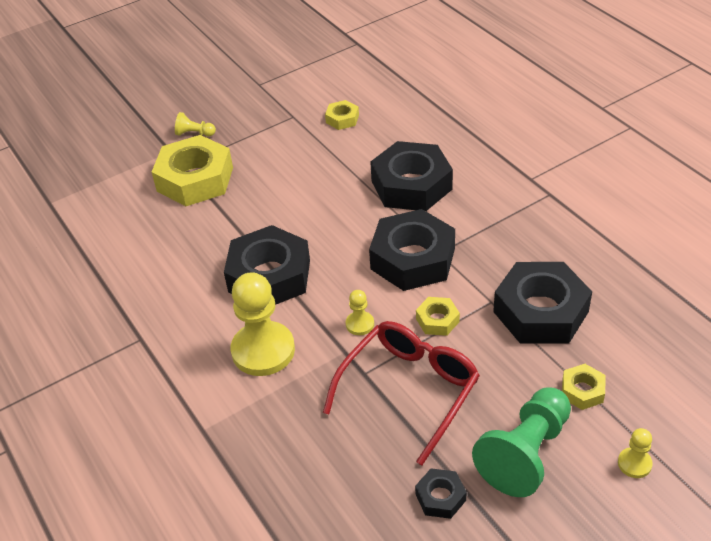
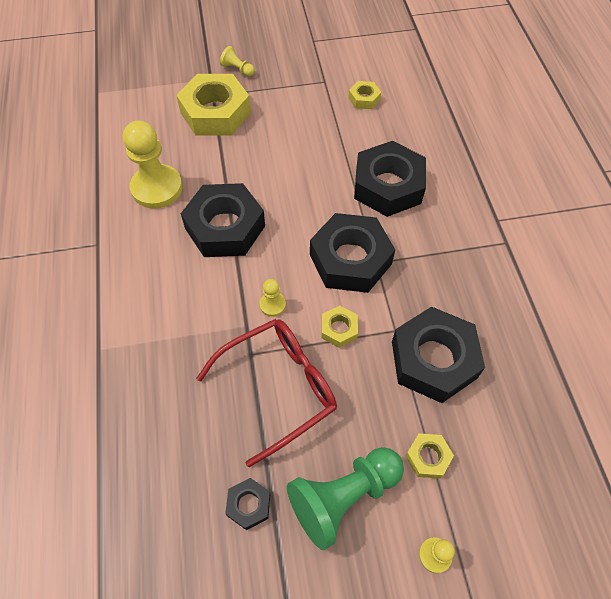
camera: 20 degrees right, 15 degrees up
(263, 350) = (183, 296): yellow pawn -> yellow pawn (157, 188)

